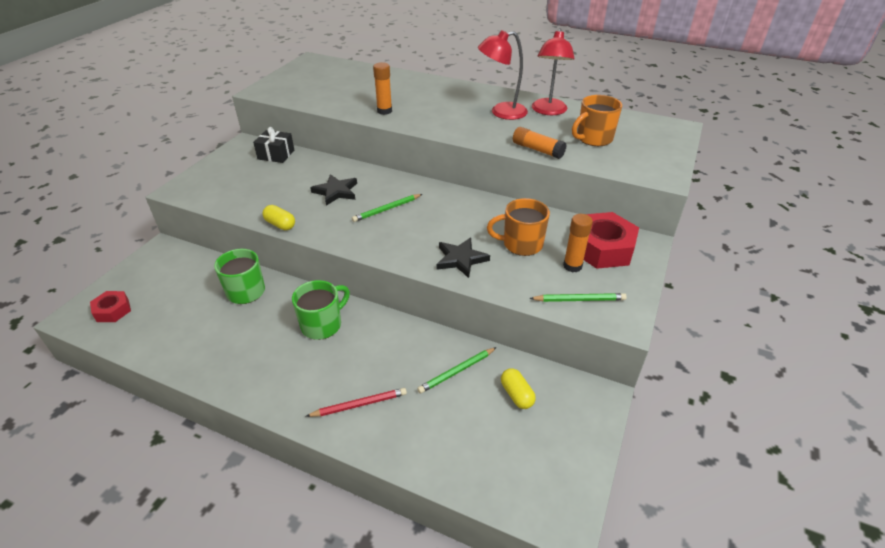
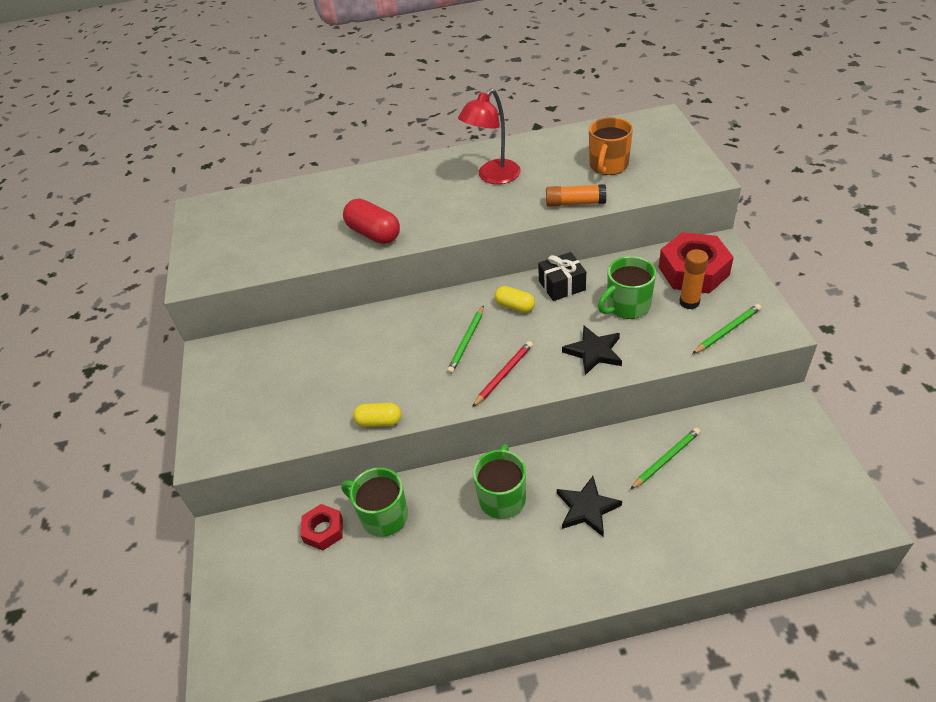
camera: 30 degrees left, 5 degrees up
(113, 310) = (260, 635): red nut -> red nut (323, 530)
(276, 155) = (267, 346): black gift -> black gift (562, 285)
(336, 192) = (391, 352): black star -> black star (587, 508)
(359, 404) = (622, 545): red pencil -> red pencil (503, 374)
(384, 111) = (374, 233): orange glue stick -> red capsule
(457, 371) = (666, 459): green pencil -> green pencil turned 150 degrees counterclockwise
(516, 395) = (731, 447): yellow capsule -> yellow capsule (515, 306)
(521, 244) = (627, 306): orange mug -> green mug
(548, 111) = (534, 154): red lamp -> none

